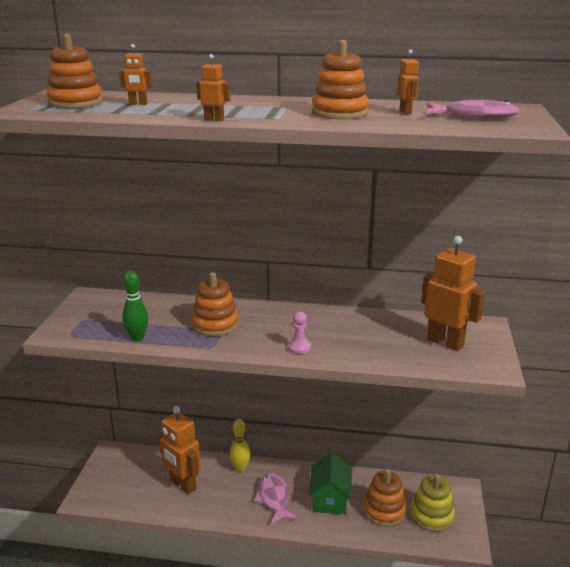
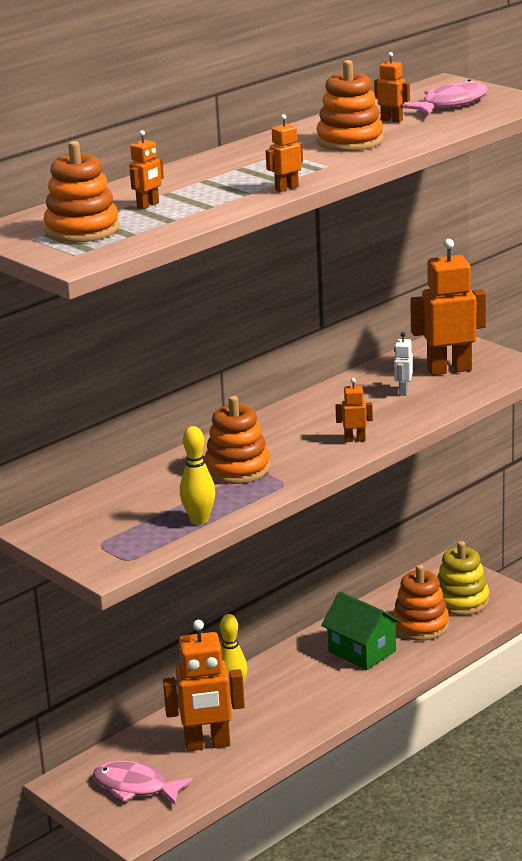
camera: 50 degrees left, 0 degrees up
(137, 338) = (199, 520): green bowling pin -> yellow bowling pin
(274, 498) = (314, 687): pink fish -> pink fish (135, 786)
(299, 347) = (355, 440): pink pawn -> orange robot
(389, 338) = (403, 391): none -> white robot

